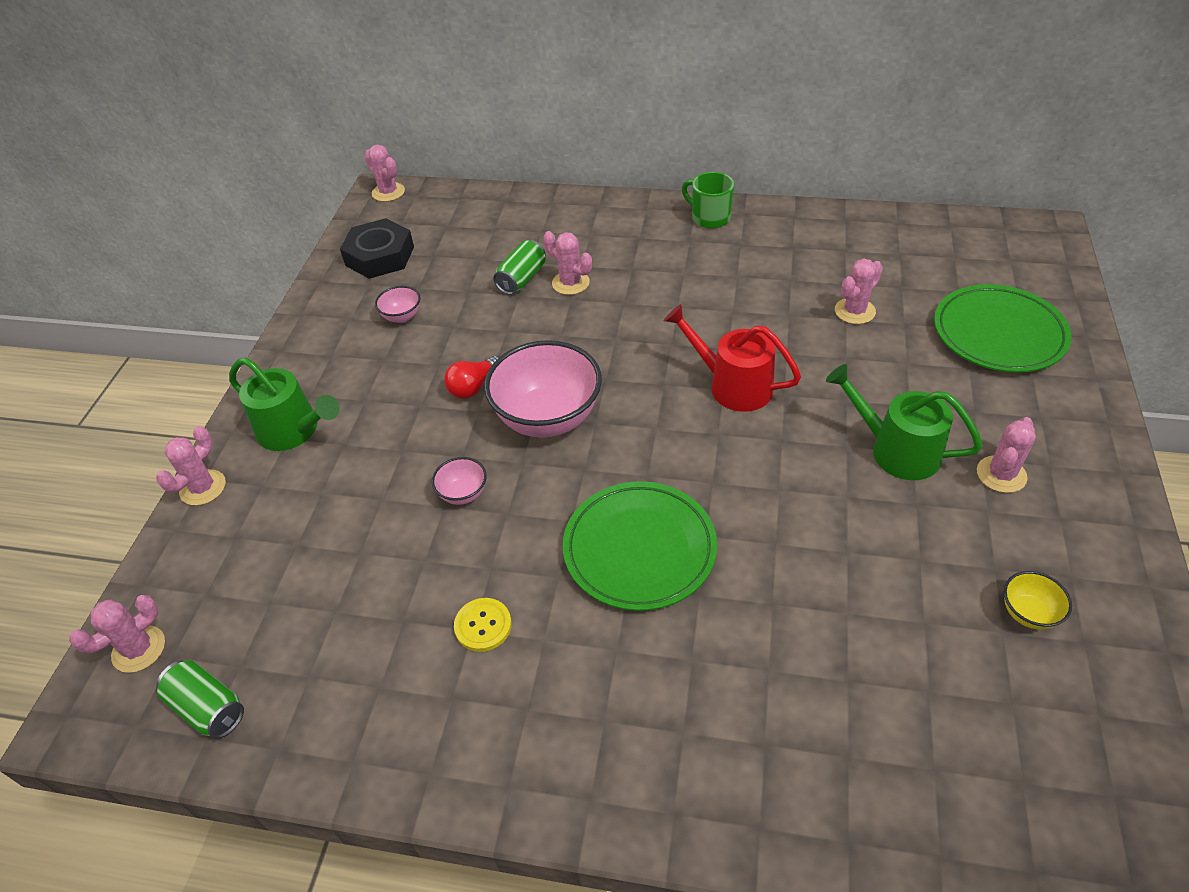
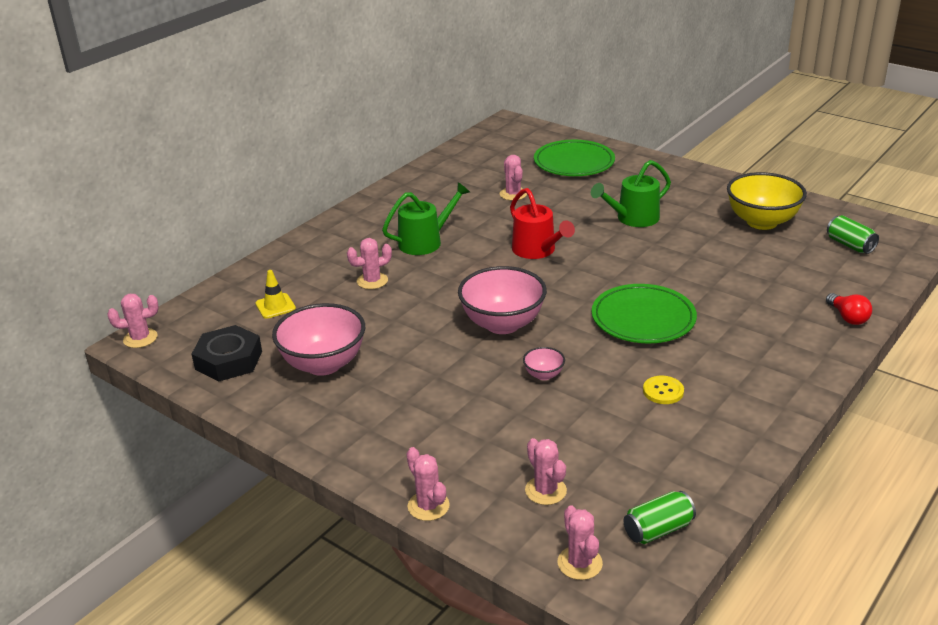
camera: 65 degrees left, 15 degrees down
(293, 430) = (405, 444): green watering can -> green watering can (425, 242)
(402, 316) = (323, 364): pink bowl -> pink bowl, size x2.23
(473, 387) = (441, 347): red light bulb -> red light bulb (848, 317)
(483, 242) = (275, 306): none -> yellow traffic cone
(522, 279) = (343, 300): green can -> green can (850, 245)
(709, 217) = (366, 211): green mug -> none
(733, 385) = (537, 250): red watering can -> red watering can turned 90 degrees counterclockwise
(1001, 474) = (673, 198): pink cactus -> pink cactus (545, 490)
(1028, 613) = (762, 222): yellow bowl -> yellow bowl, size x2.23

